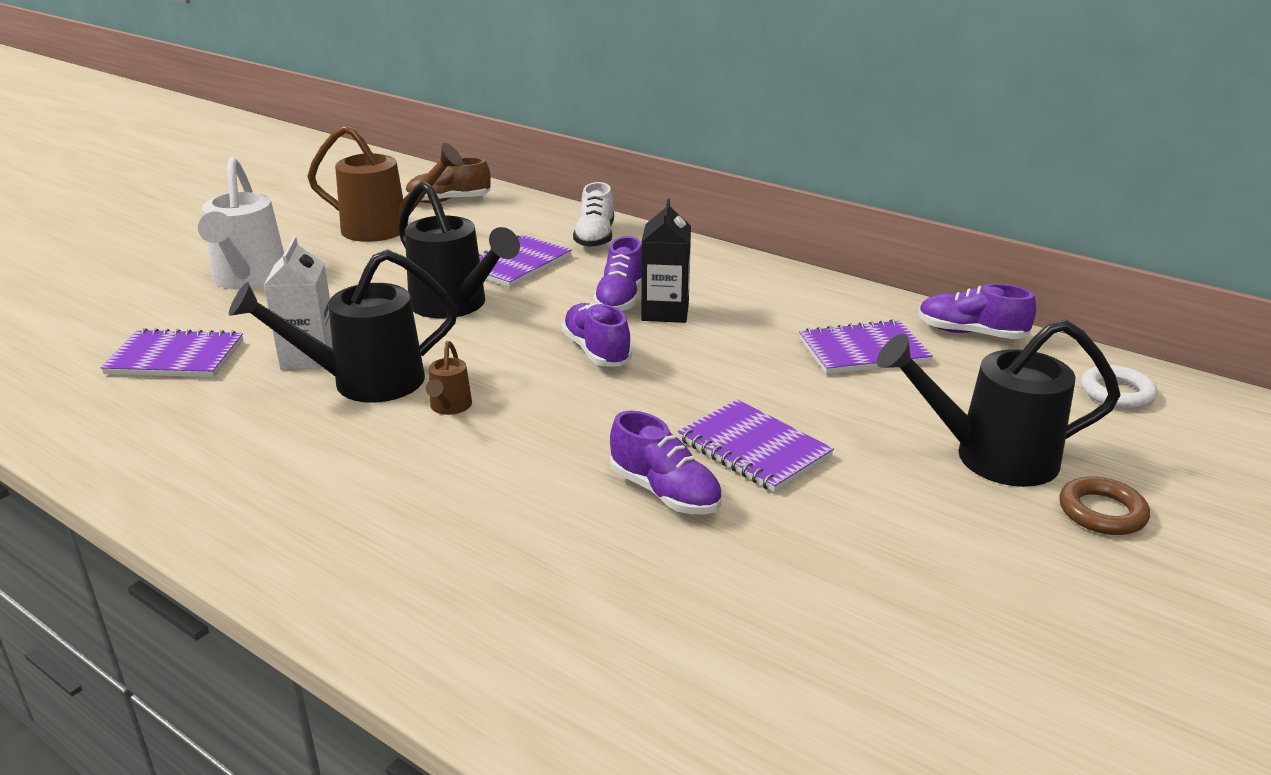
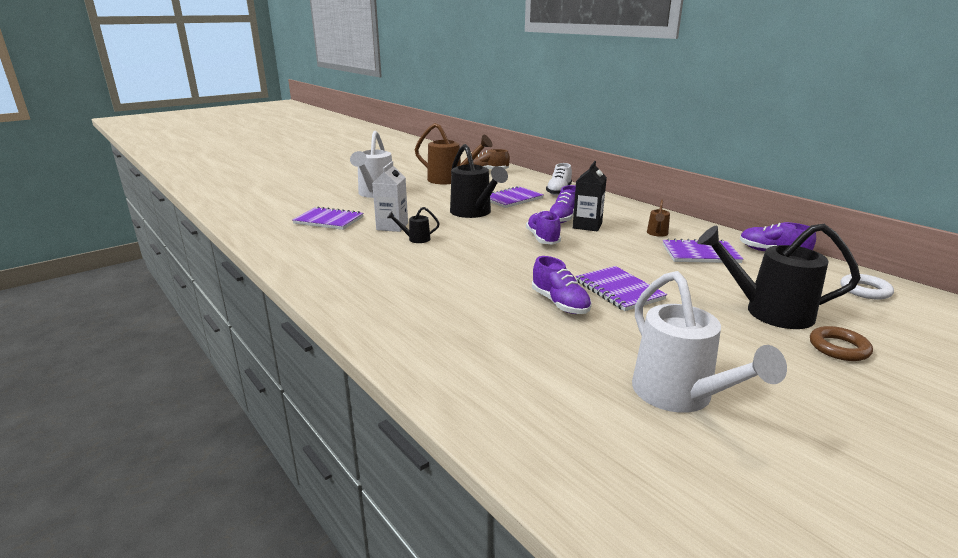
camera: 15 degrees right, 5 degrees down
(364, 382) = (416, 239): black watering can -> black watering can, size x0.46
(449, 407) = (455, 254): brown watering can -> brown watering can (657, 233)
(898, 649) = (679, 396): none -> white watering can

